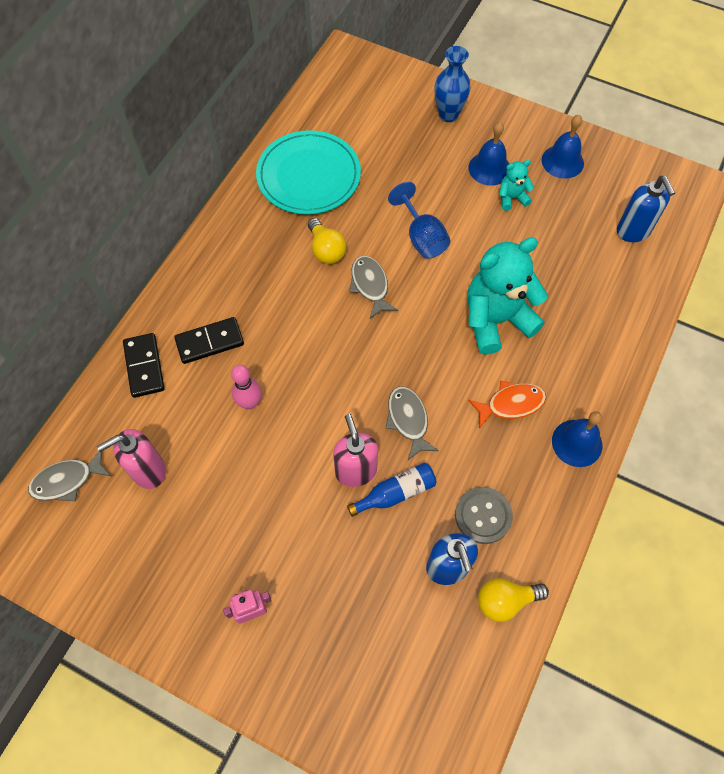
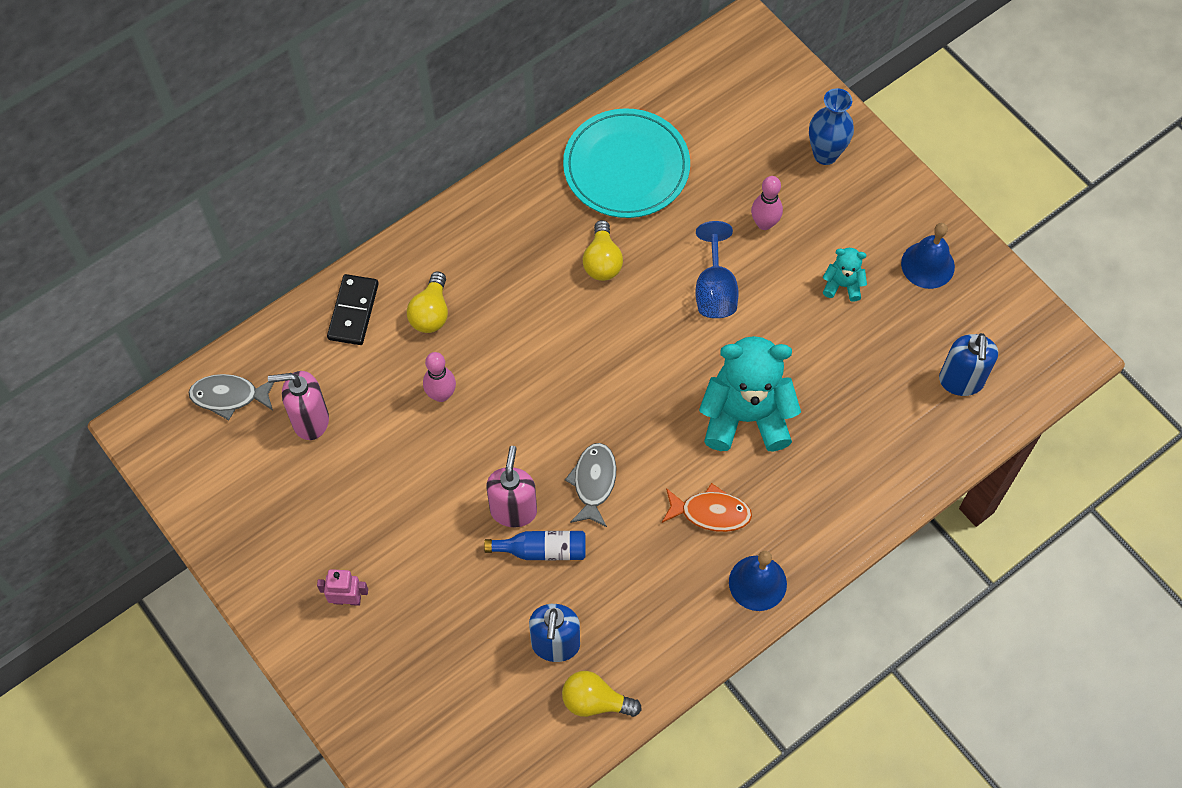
camera: 25 degrees right, 0 degrees up
(209, 342) = (431, 313): black domino -> yellow light bulb
(370, 285) = (629, 321): grey fish -> none
(432, 177) = (764, 223): none -> pink bowling pin
(483, 516) = (618, 611): grey button -> none
(489, 168) = (837, 239): blue bell -> none

